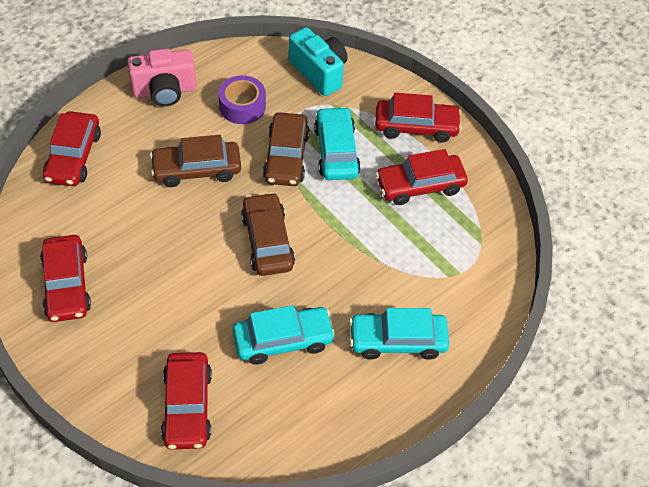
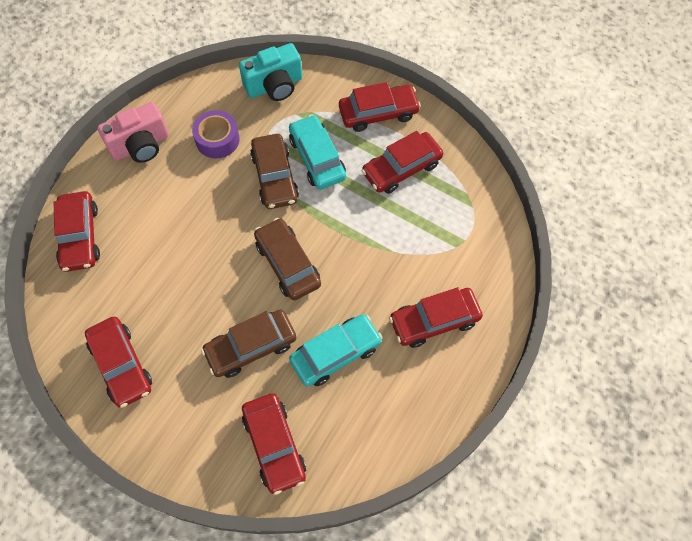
camera: 15 degrees left, 10 degrees up
(197, 169) = (199, 214): brown car -> brown car (251, 347)
(319, 72) = (274, 86): turquoise camera -> turquoise camera turned 120 degrees clockwise
(397, 340) = (434, 321): turquoise car -> red car

